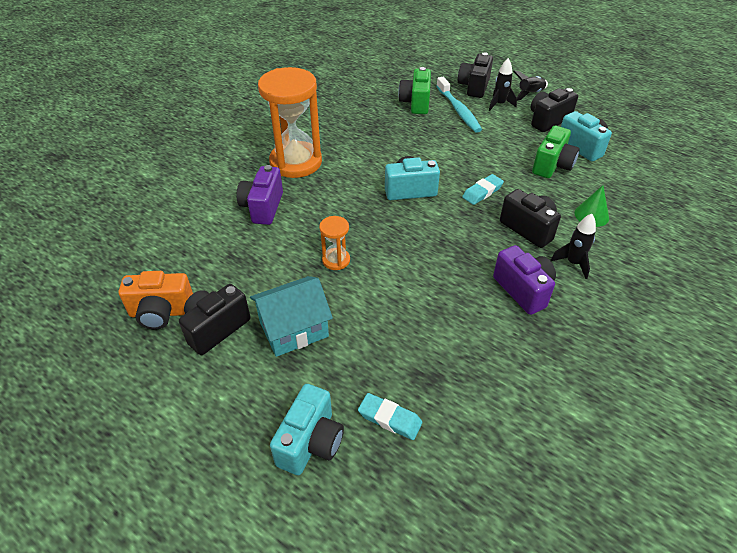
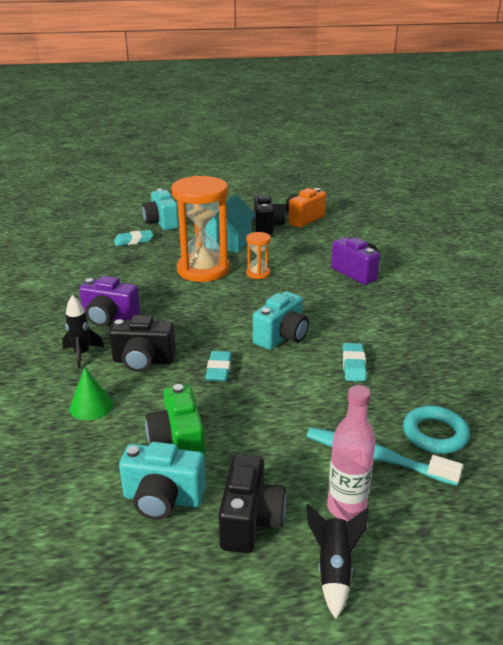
camera: 135 degrees right, 15 degrees down
(296, 162) = (402, 307): orange hourglass -> orange hourglass (203, 270)
(396, 148) = (353, 365): none -> turquoise eraser
(416, 103) = (434, 434): green camera -> turquoise ring
(474, 87) = (423, 521): black camera -> none
(499, 104) = (346, 508): black rocket -> pink bottle

